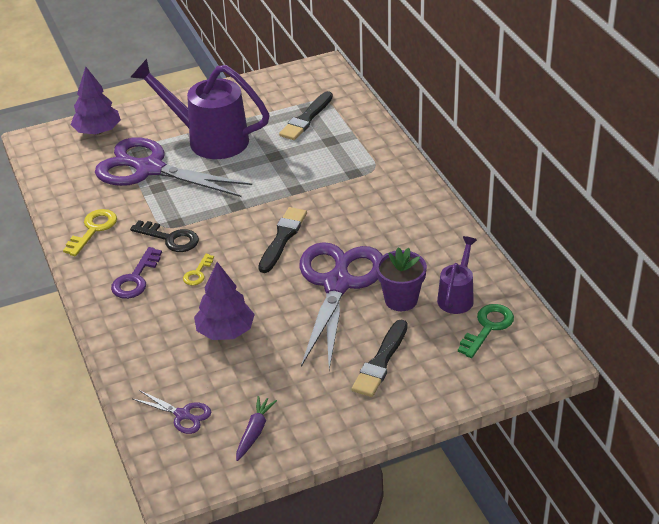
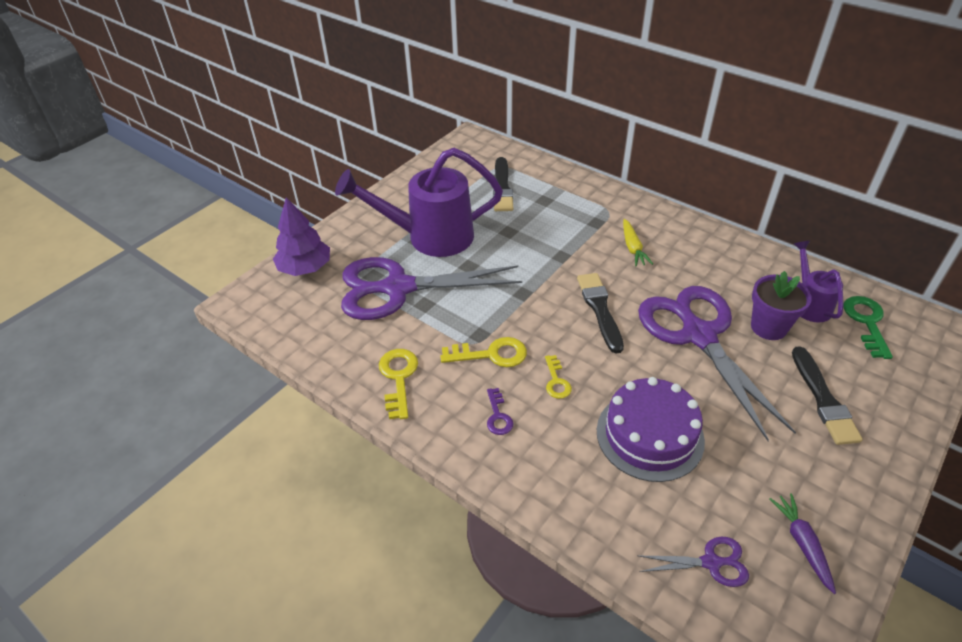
camera: 30 degrees left, 5 degrees up
(135, 279) = (498, 416): purple key -> purple key, size x0.62
(170, 238) = (491, 354): black key -> yellow key
(225, 331) = (650, 435): purple tree -> purple cake
(361, 203) = (632, 248): none -> yellow carrot

